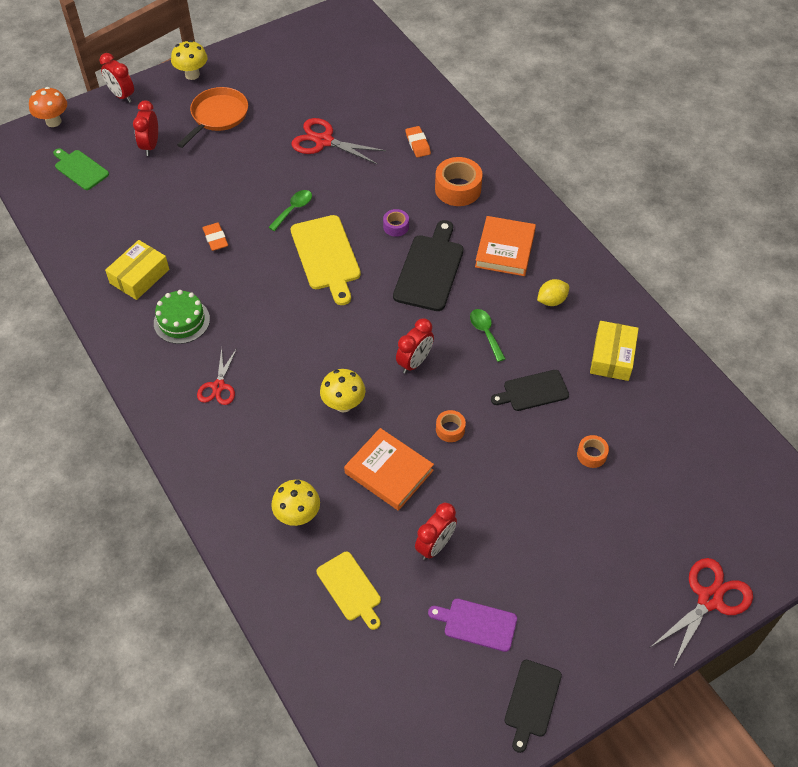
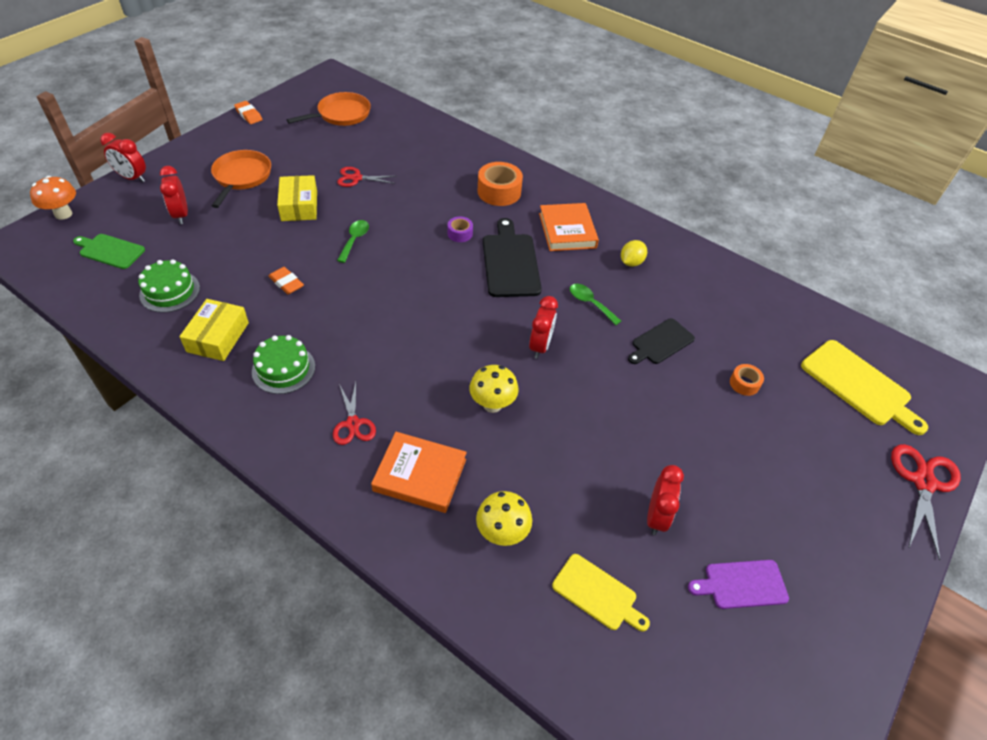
camera: 25 degrees left, 5 degrees down
(115, 222) = (170, 291): none -> green cake
(192, 74) = (200, 148): yellow mushroom -> none
(324, 141) = (356, 178): red scissors -> red scissors, size x0.64
(326, 256) = (406, 273): yellow cutting board -> yellow cutting board (858, 385)
(340, 62) = (341, 114): none -> orange pan
(389, 472) = (571, 457): orange book -> orange book (420, 475)
(418, 144) = (444, 164): orange eraser -> orange eraser (249, 115)
(450, 429) = (607, 398): orange tape -> none
(532, 701) = (841, 647): black cutting board -> none
(612, 357) = (709, 295): yellow box -> yellow box (299, 206)

